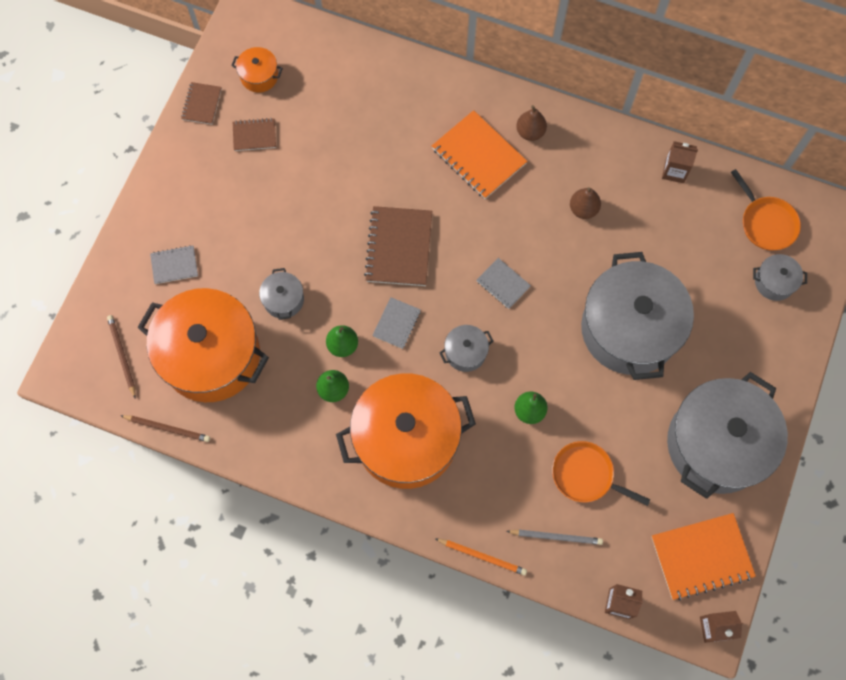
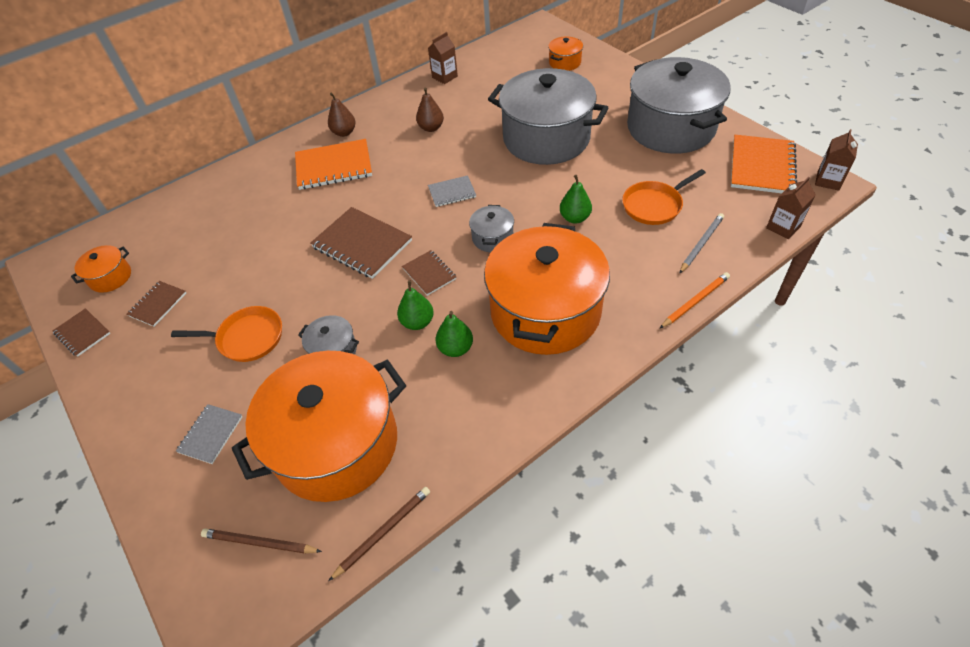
camera: 55 degrees left, 20 degrees down
(396, 323) = (429, 274): grey notebook -> brown notebook
(766, 223) = (519, 52): orange pan -> orange pan (247, 338)
(774, 282) = (565, 62): grey pot -> orange pot

